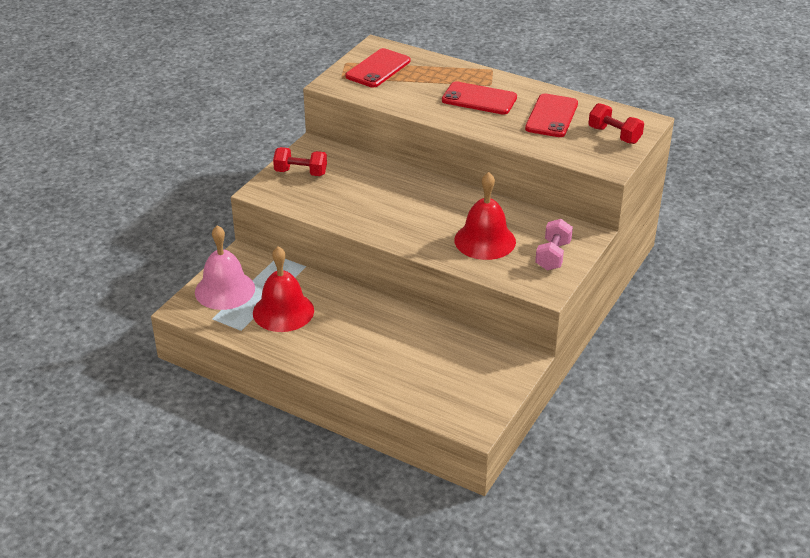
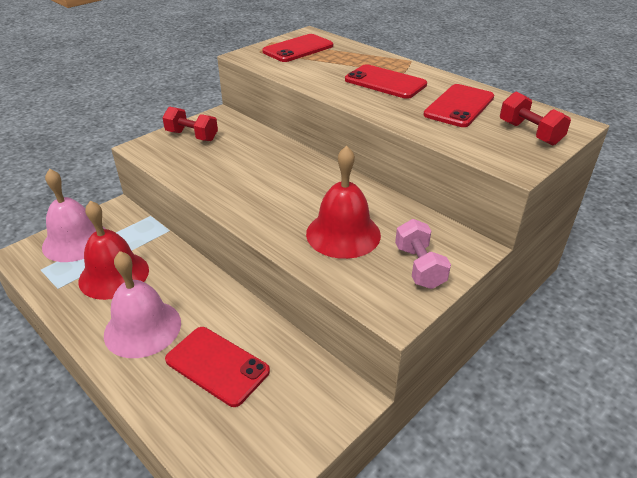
camera: 15 degrees right, 0 degrees up
(337, 345) = (142, 328): none -> pink bell
(414, 359) = (217, 365): none -> red phone
(553, 256) = (419, 267): pink dumbbell -> pink dumbbell turned 45 degrees counterclockwise

